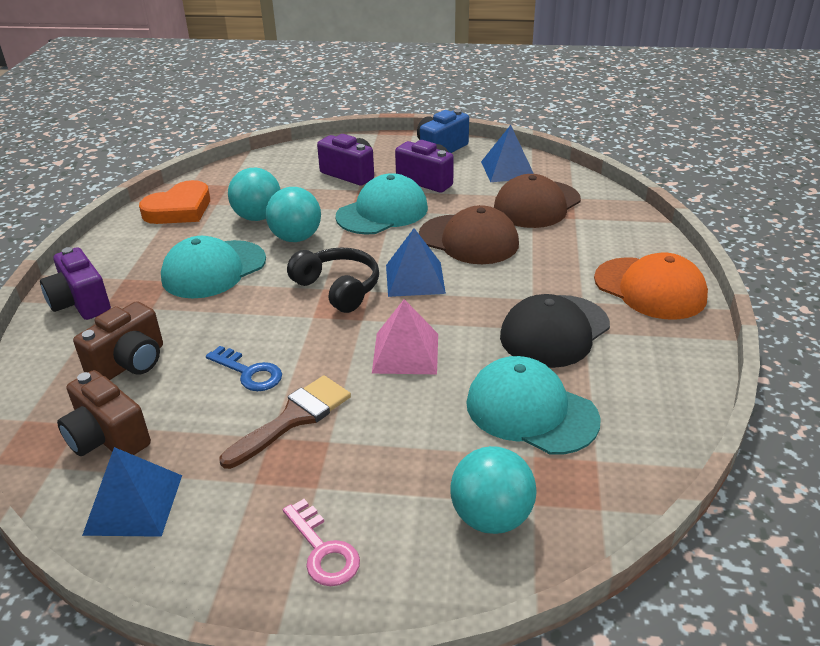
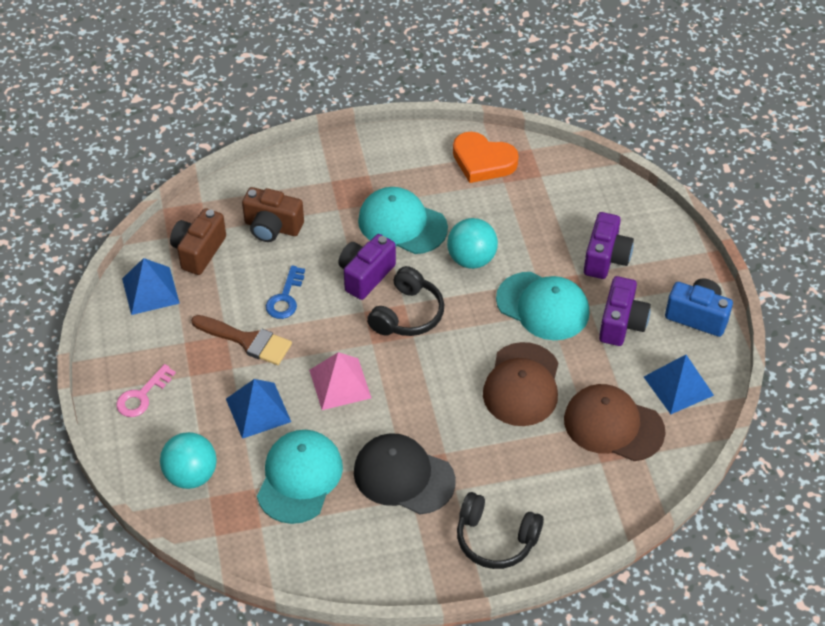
camera: 70 degrees right, 15 degrees up
(81, 303) = (328, 166): purple camera -> purple camera (365, 275)
(258, 217) = (494, 220): turquoise ball -> none
(415, 279) = (442, 362): blue pyramid -> blue pyramid (258, 410)
(650, 288) = (495, 539): orange cap -> black headphones

